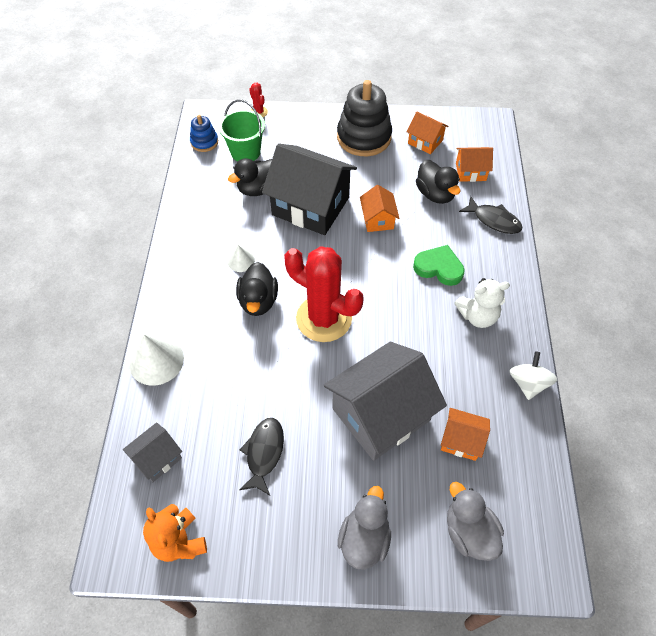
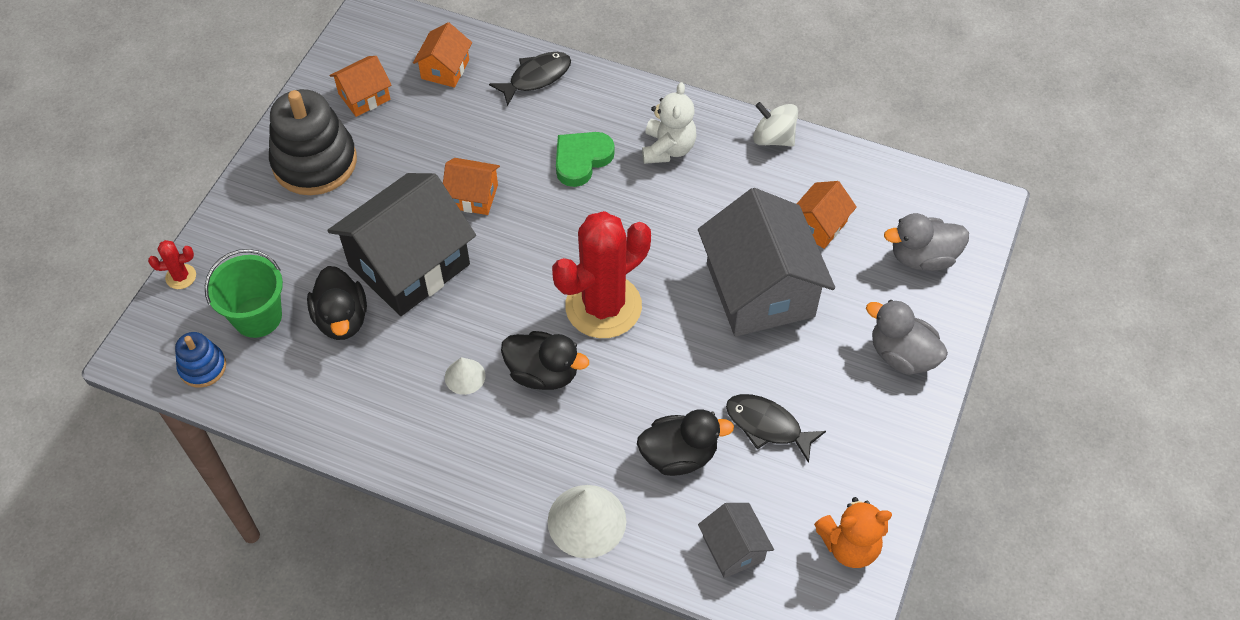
camera: 70 degrees left, 0 degrees up
(435, 194) = (463, 120): black duck -> black duck (679, 455)

